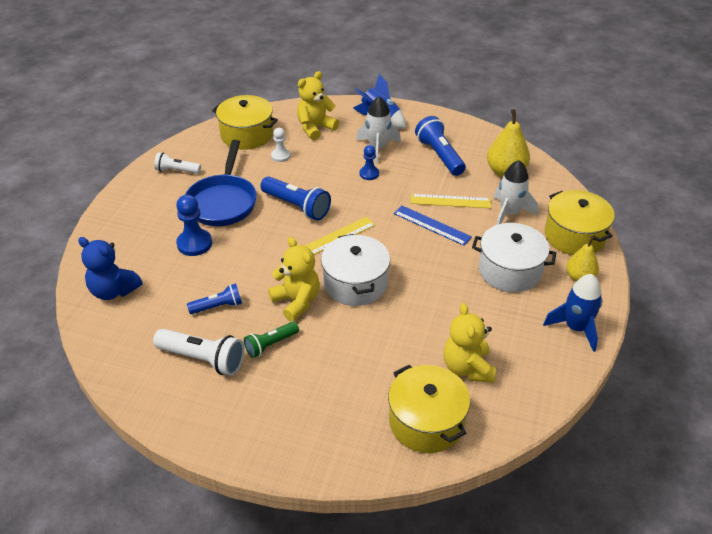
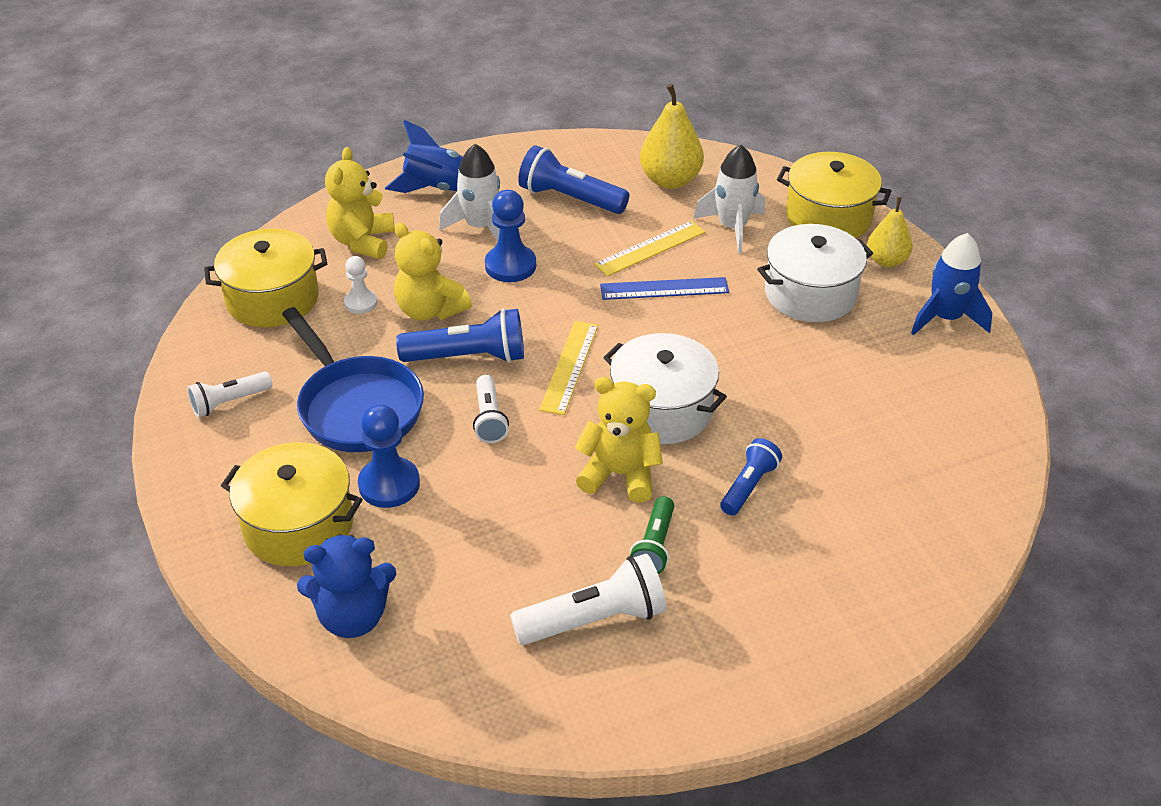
camera: 40 degrees left, 0 degrees up
(218, 306) = (528, 543): blue flashlight -> blue flashlight (748, 486)
(271, 240) = (489, 418): none -> white flashlight
(369, 174) = (510, 265): blue pawn -> blue pawn, size x1.61
(426, 422) = (927, 514): yellow pot -> yellow pot (298, 525)
(467, 368) = (896, 428): yellow teddy bear -> yellow teddy bear (430, 310)

